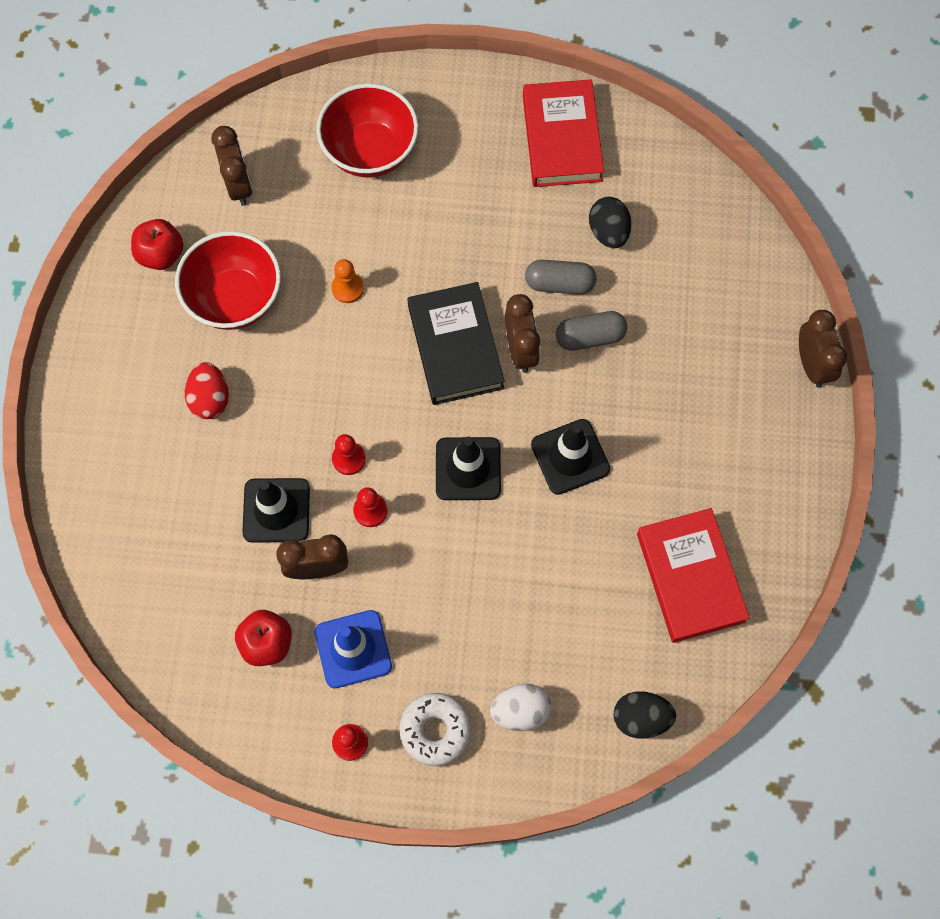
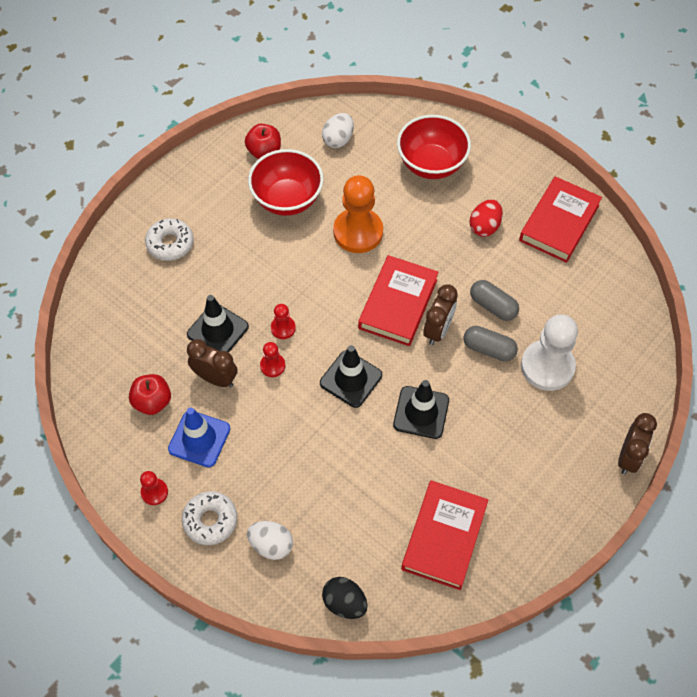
camera: 35 degrees right, 10 degrees down
(137, 441) = (170, 243): none -> white donut
(210, 399) = (229, 245): red egg -> red egg (484, 226)
(238, 185) = (338, 139): brown clock -> white egg
(347, 288) = (358, 232): orange pawn -> orange pawn, size x2.11
(455, 347) = (398, 304): black book -> red book
(608, 232) = (548, 294): black egg -> none
(664, 317) = (547, 366): none -> white pawn

